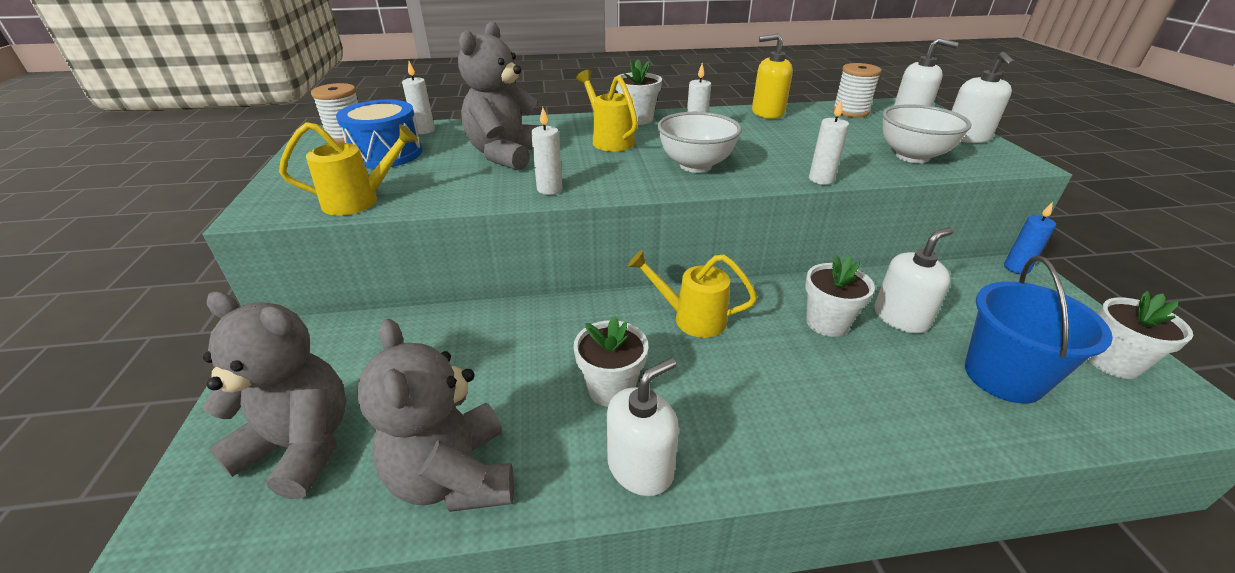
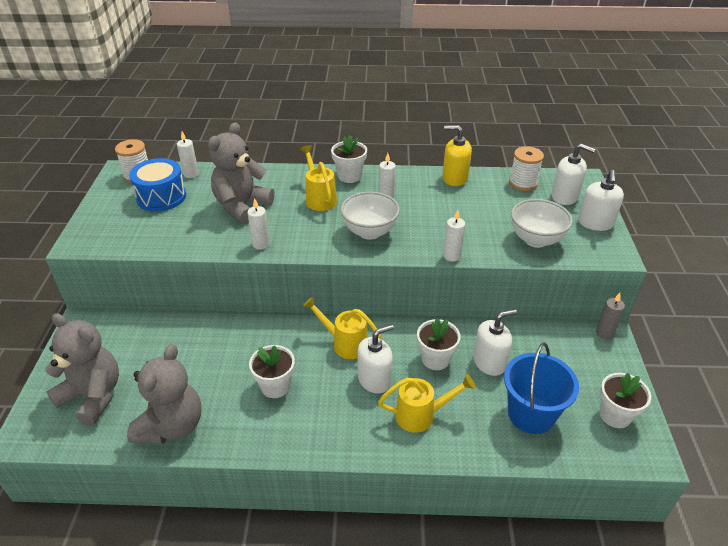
camera: 10 degrees right, 5 degrees up
(360, 201) = (138, 241): yellow watering can -> yellow watering can (421, 415)
(454, 477) = (172, 426): grey teddy bear -> grey teddy bear turned 150 degrees counterclockwise
(640, 467) = (275, 436): white soap dispenser -> white soap dispenser (374, 379)
(1016, 268) = (604, 333): blue candle -> grey candle

